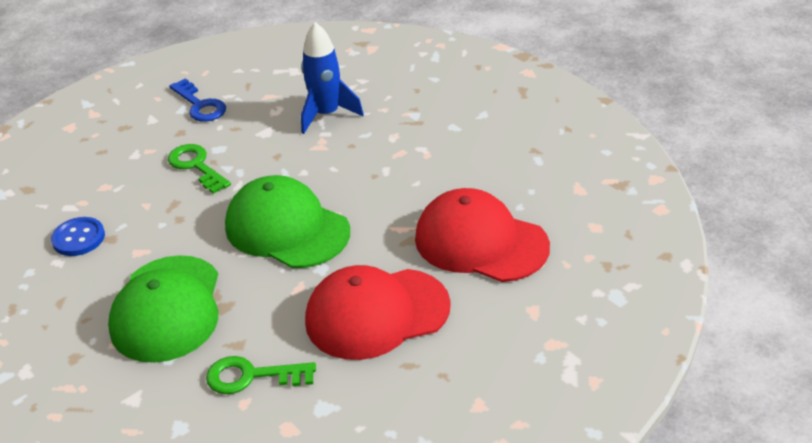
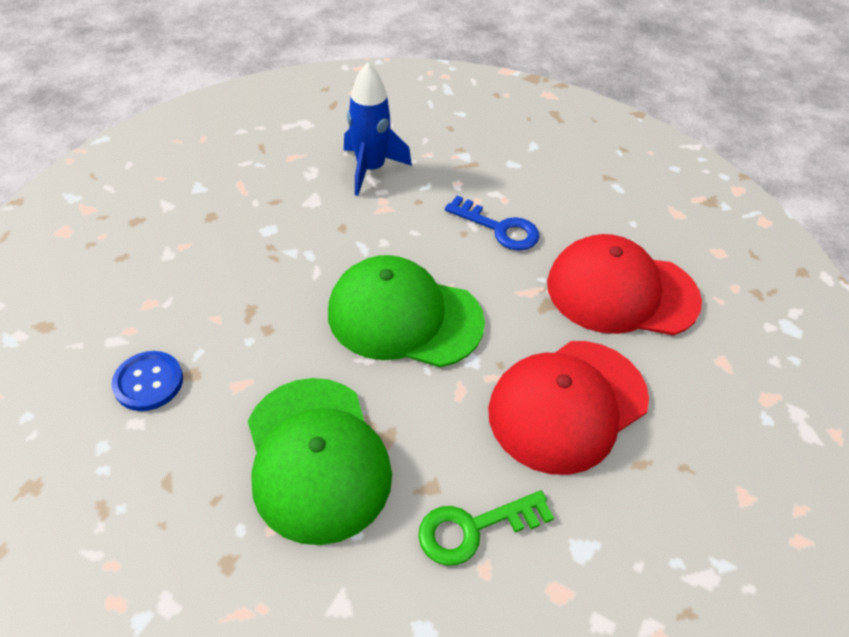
camera: 25 degrees left, 10 degrees up
(196, 166) = (253, 256): green key -> none
(200, 105) = (217, 179): blue key -> blue key (499, 228)

